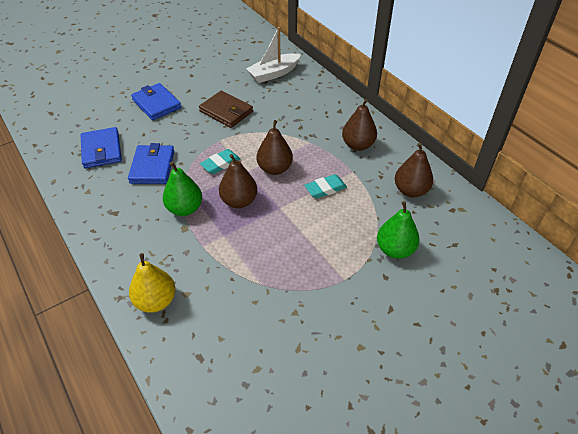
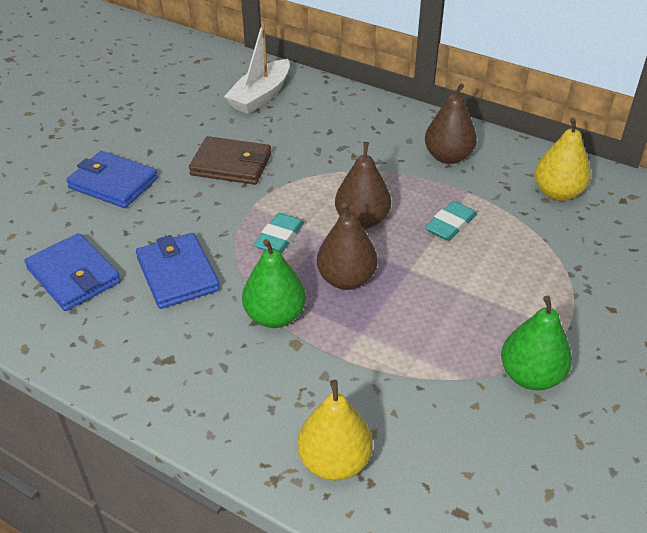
camera: 25 degrees left, 5 degrees down
(395, 249) = (596, 271): green pear -> green pear (530, 376)
(410, 190) = (557, 193): brown pear -> yellow pear

